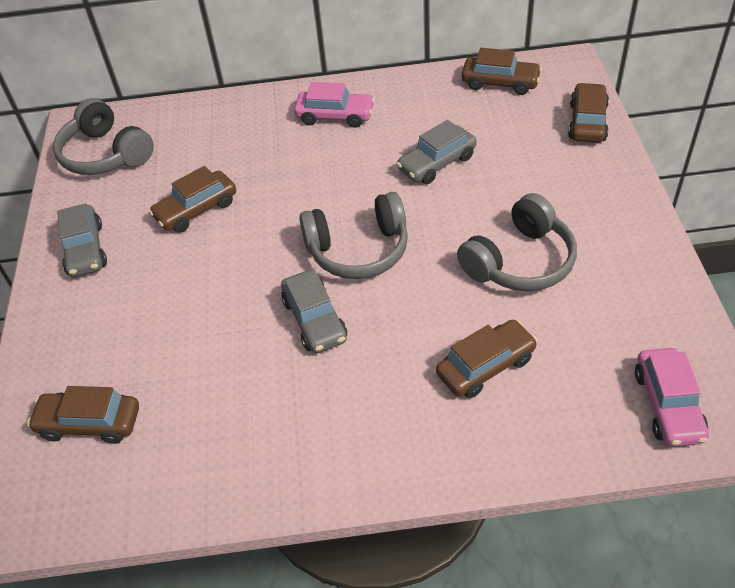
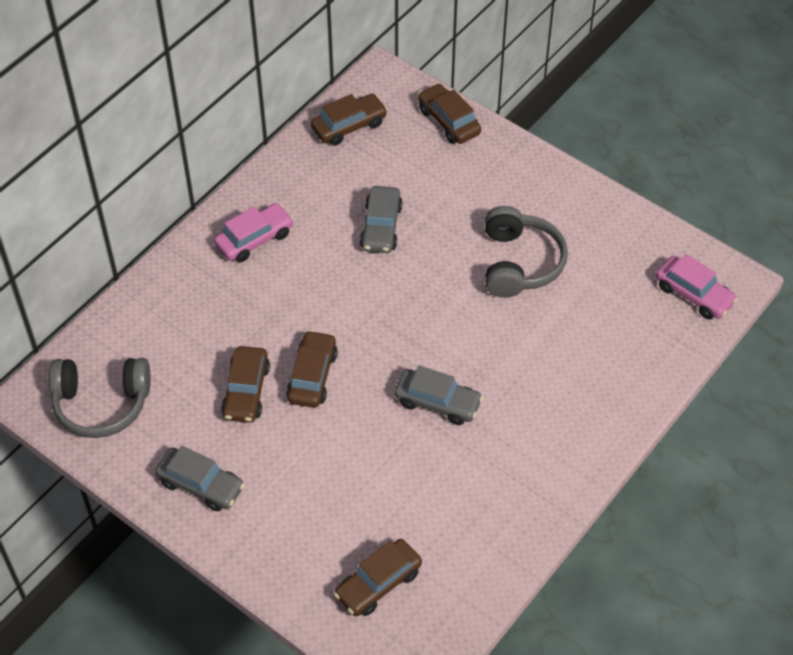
camera: 50 degrees left, 5 degrees up
(358, 249) = (405, 332): grey headphones -> none
(485, 366) = (575, 349): brown car -> brown car (312, 376)

